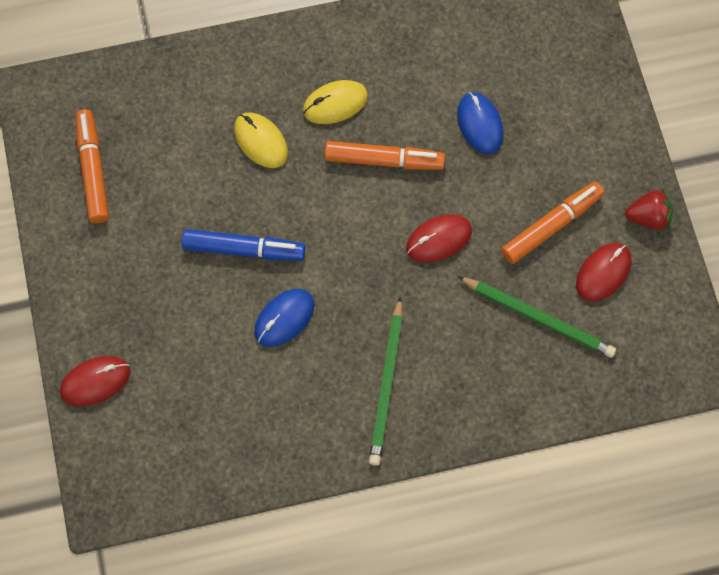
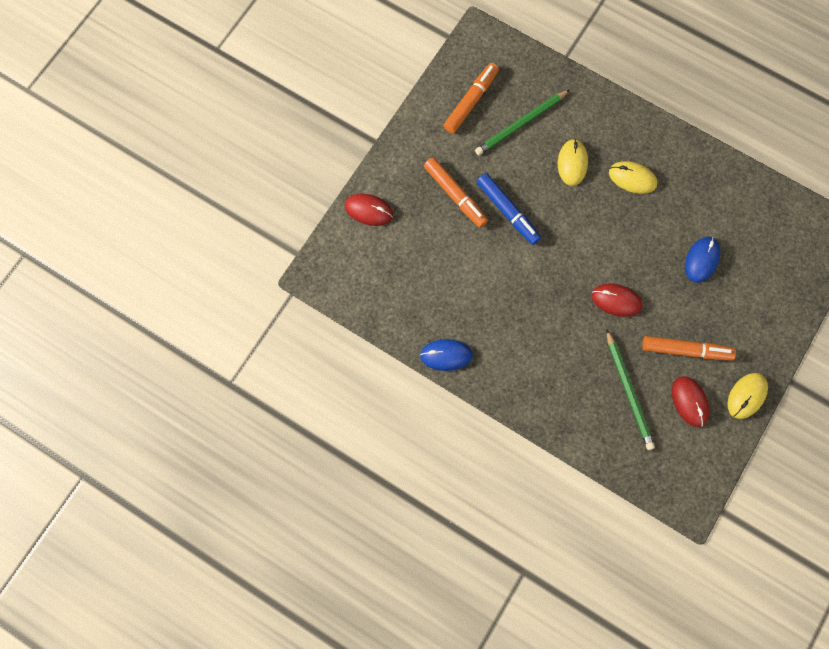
camera: 45 degrees right, 5 degrees up
(284, 318) = (493, 266): blue mouse -> blue mouse (446, 355)
(384, 160) = (628, 232): orange marker -> orange marker (455, 195)
(387, 384) = (513, 349): green pencil -> green pencil (521, 124)
(603, 273) = (689, 401): red mouse -> red mouse turned 75 degrees clockwise
(648, 217) = (746, 396): red strawberry -> yellow mouse

